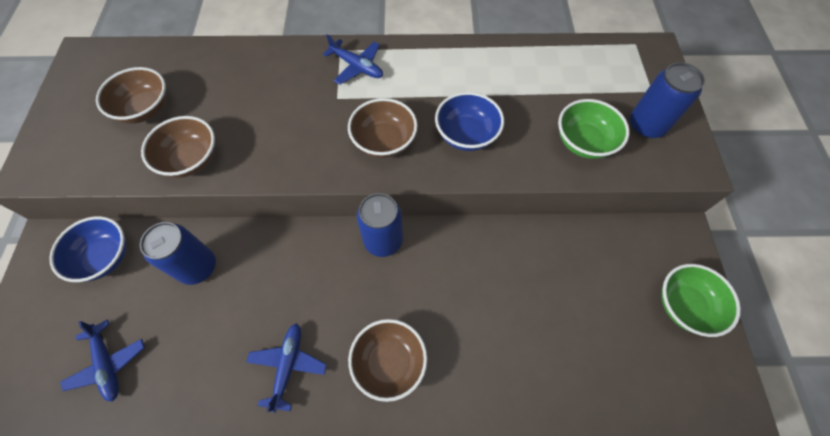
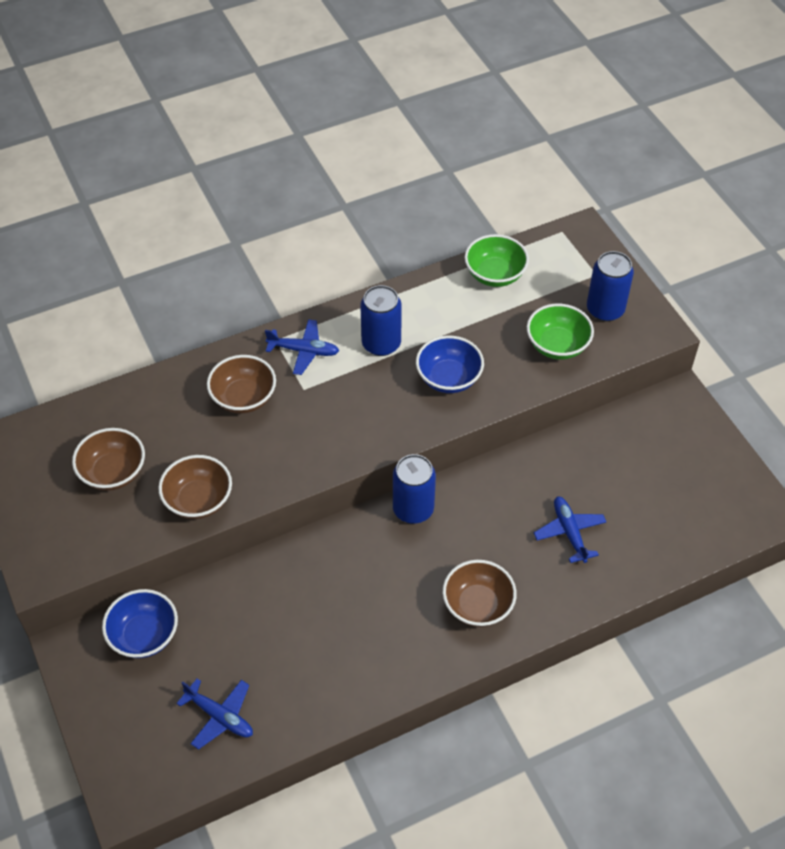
camera: 25 degrees left, 10 degrees down
(198, 267) = (247, 604): blue can -> blue can (381, 344)
(288, 365) = (389, 646): blue plane -> blue plane (569, 532)
(384, 141) = (375, 413): brown bowl -> brown bowl (244, 398)
(684, 306) = (705, 457): green bowl -> green bowl (495, 274)

